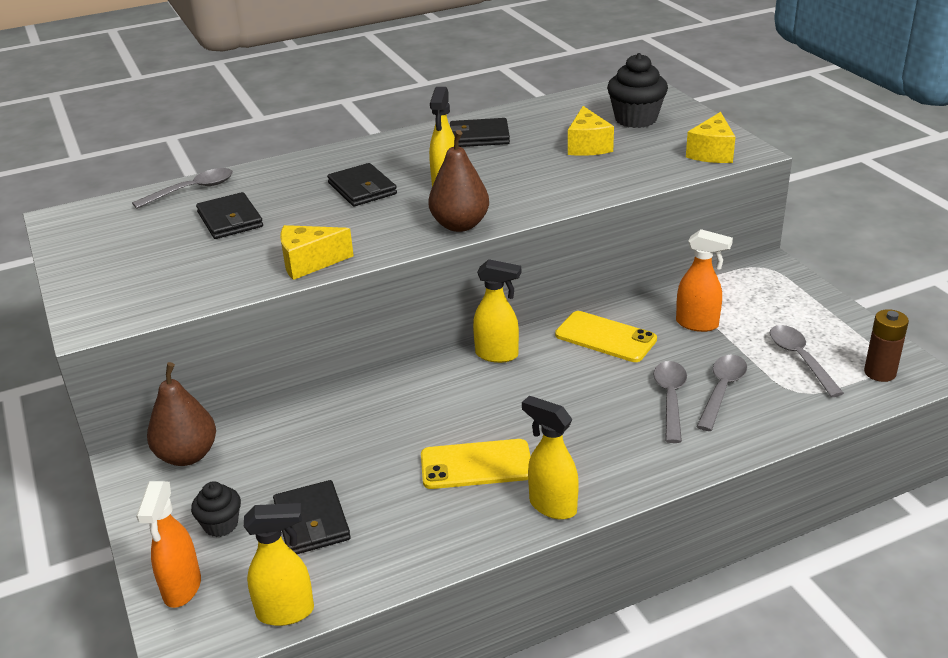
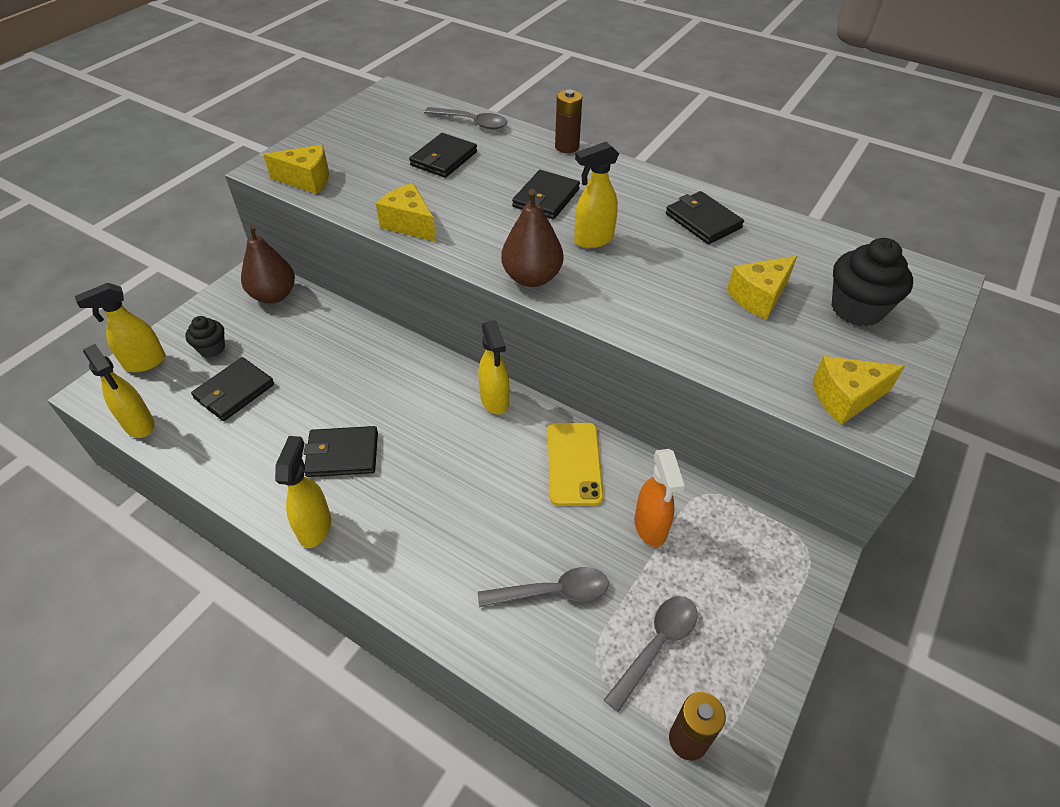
camera: 55 degrees right, 15 degrees up
(151, 303) = (307, 180): none -> yellow cheese
(182, 589) = (144, 363): orange spray bottle -> yellow spray bottle
(302, 158) = (567, 147): none -> brown battery
(476, 465) = (342, 454): yellow phone -> black wallet
(670, 399) = (511, 554): grey spoon -> none

